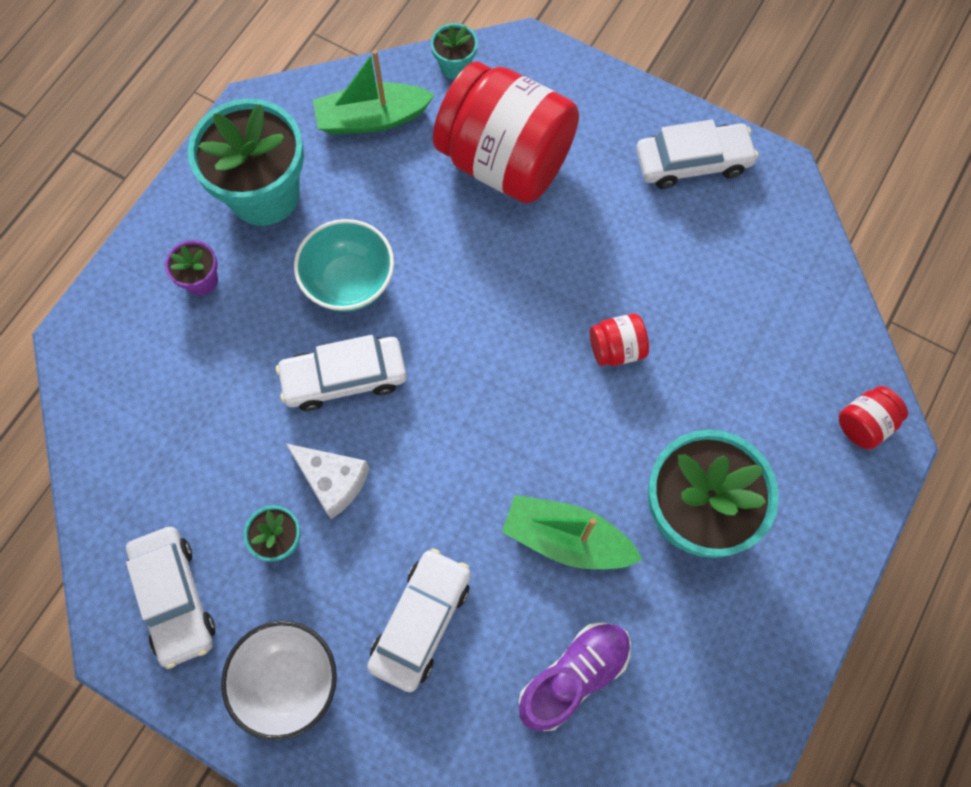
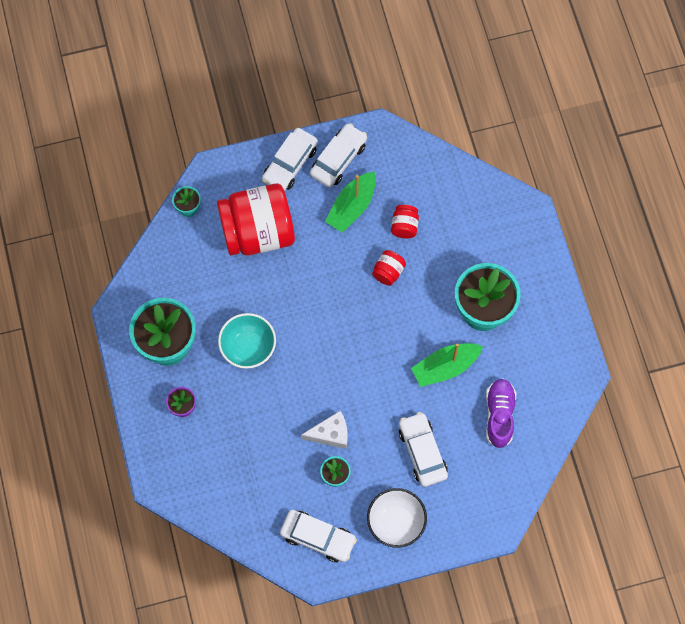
camera: 45 degrees left, 0 degrees up
(344, 378) = (290, 389): white car -> white car (290, 164)
(372, 119) = (177, 266): green boat -> green boat (352, 207)
(864, 424) = (514, 212): red jar -> red jar (404, 226)

